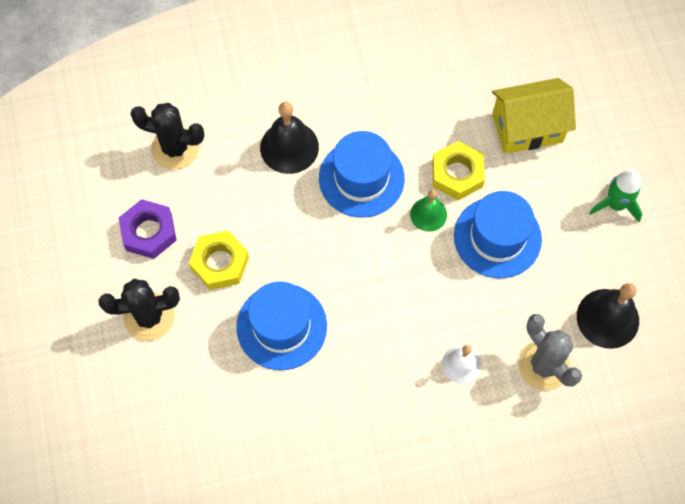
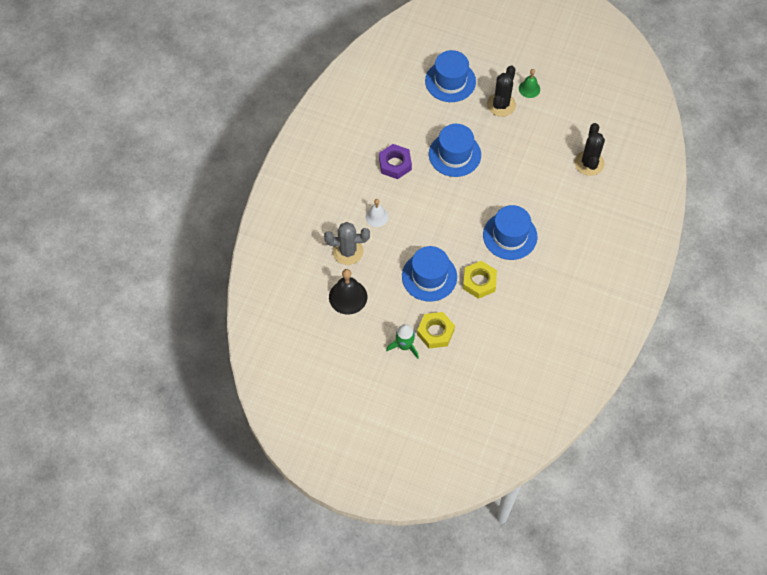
camera: 125 degrees right, 5 degrees down
(149, 232) = (547, 127): purple nut -> purple nut (395, 164)
(152, 416) = (450, 81): none -> blue hat
(175, 148) = (589, 163): black cactus -> black cactus turned 45 degrees counterclockwise
(220, 263) = (508, 147): yellow nut -> yellow nut (435, 332)
(289, 147) = (553, 214): black bell -> none
(428, 214) = (466, 253): green bell -> green bell (529, 89)
(527, 128) = (481, 335): yellow house -> none

